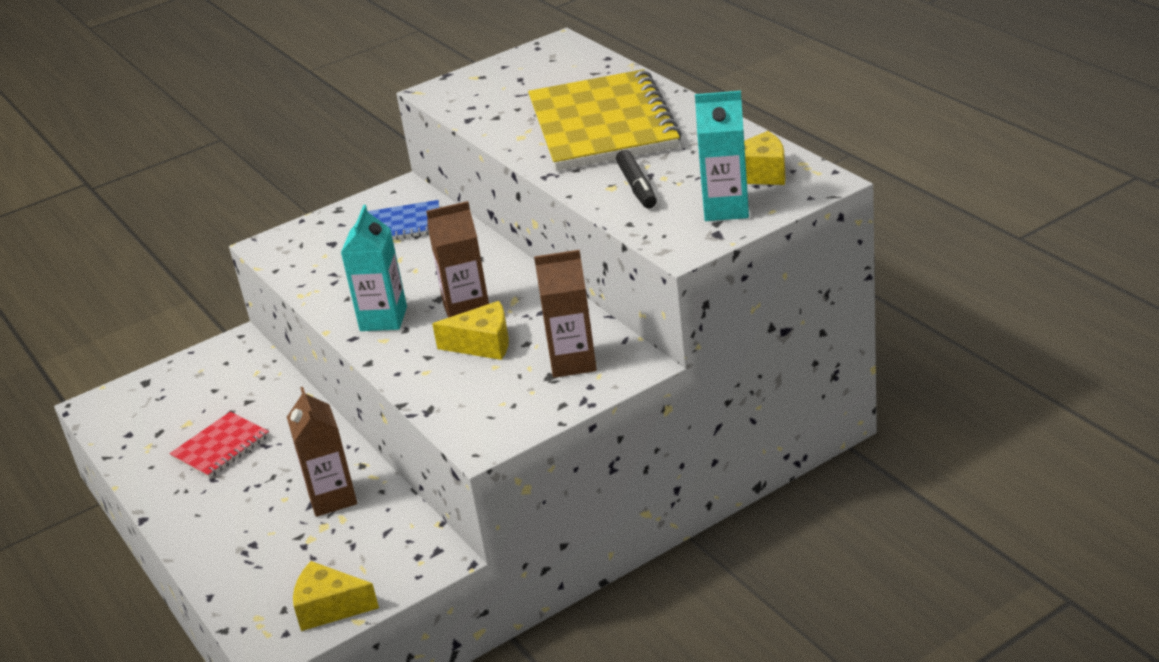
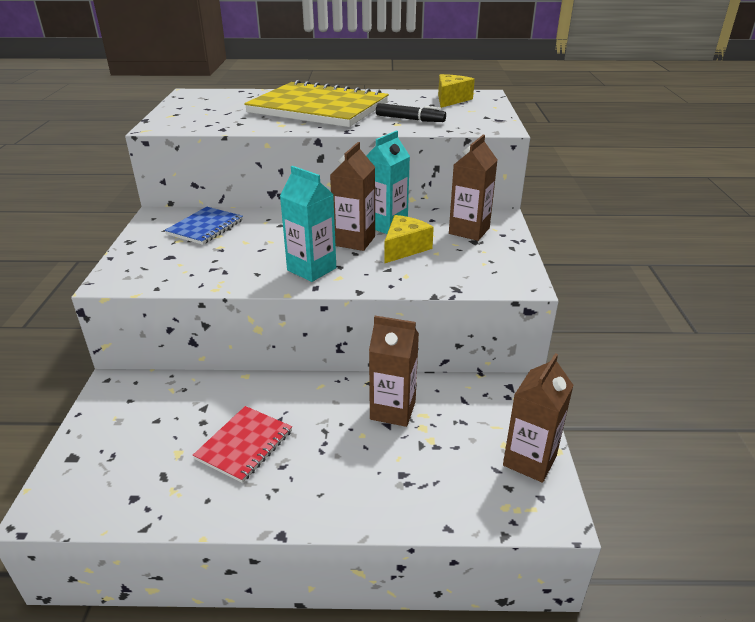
camera: 60 degrees left, 0 degrees up
(221, 447) = (244, 445): red notebook -> red notebook turned 45 degrees clockwise
(329, 608) = (529, 460): yellow cheese -> brown carton
(726, 209) = (475, 112): turquoise carton -> turquoise carton (386, 225)

